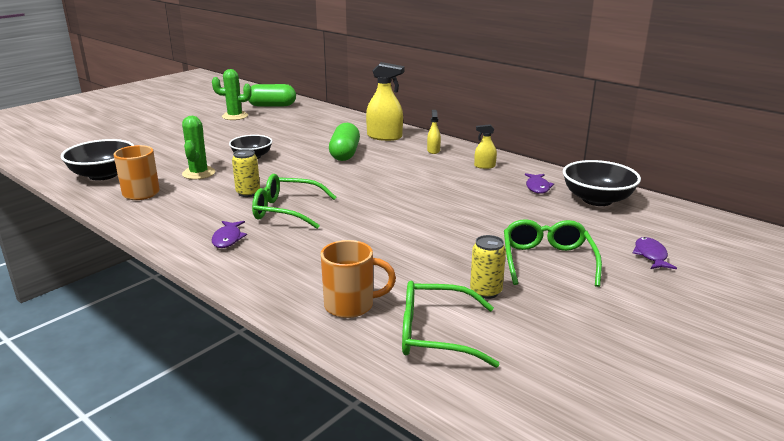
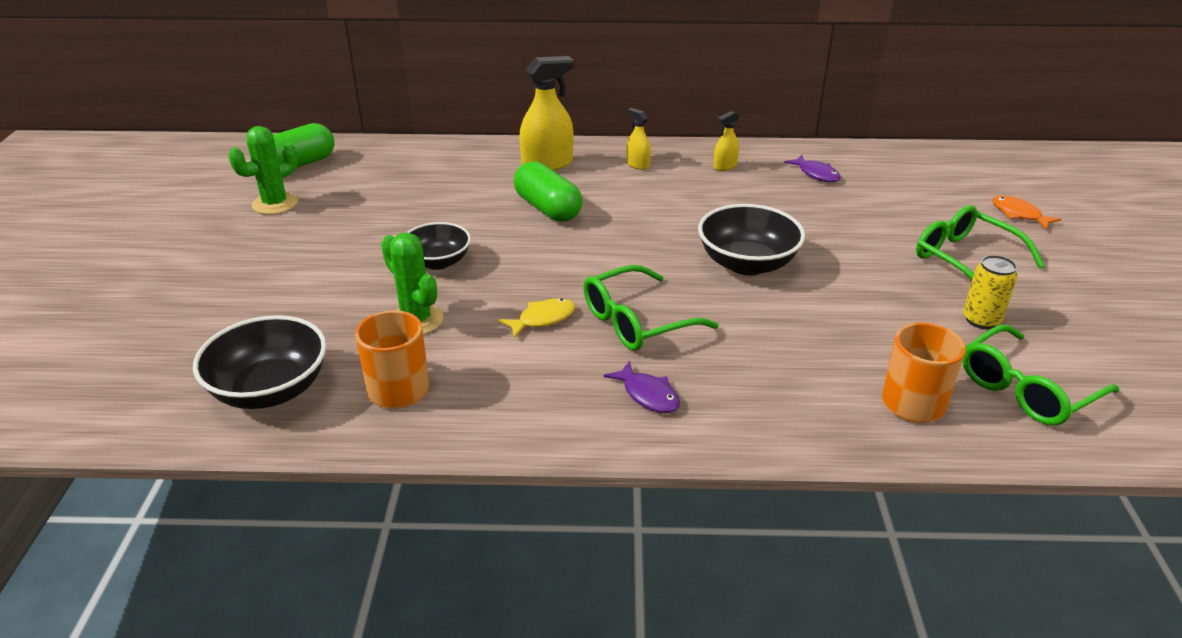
camera: 40 degrees left, 10 degrees up
(248, 193) = (542, 319): yellow can -> yellow fish
(597, 200) = (886, 168): black bowl -> black bowl (747, 263)
(651, 255) = (1018, 214): purple fish -> orange fish

